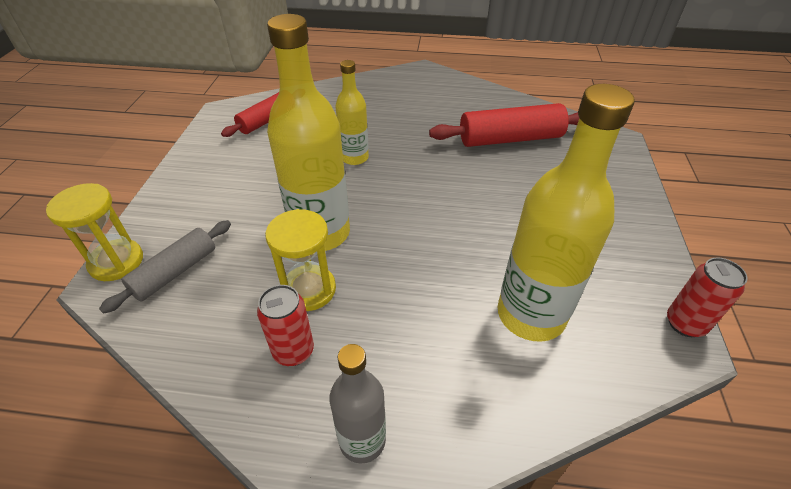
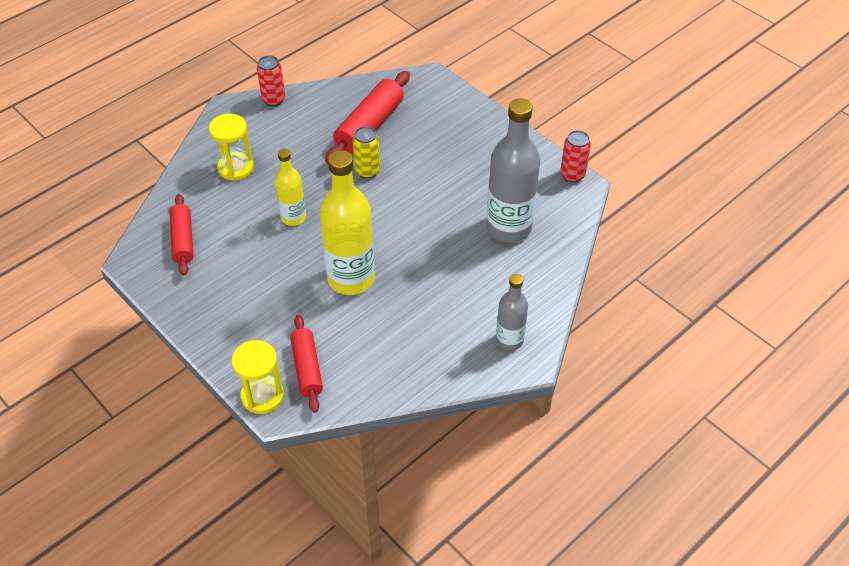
camera: 50 degrees left, 5 degrees up
(175, 272) = (307, 368): grey rolling pin -> red rolling pin
(293, 351) = (430, 340): red can -> red can (273, 100)
(309, 289) = (393, 310): yellow hourglass -> yellow hourglass (235, 168)
(460, 167) = (367, 171): none -> yellow can
(531, 315) = (508, 227): yellow bottle -> grey bottle

